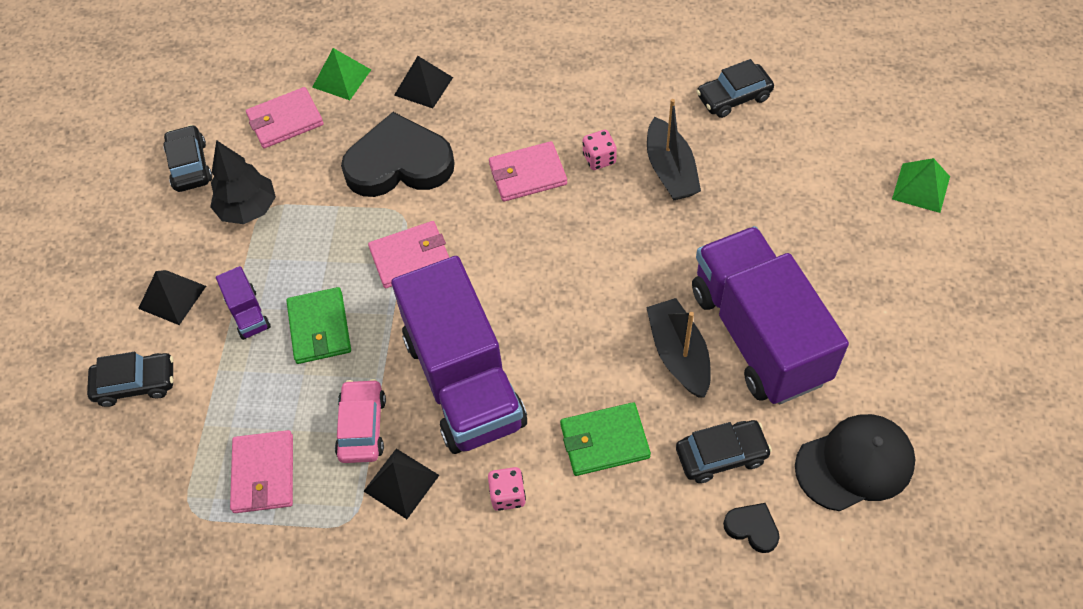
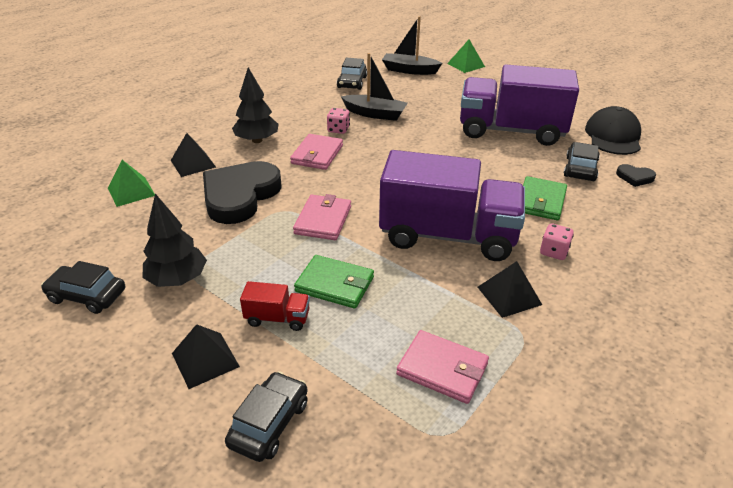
camera: 60 degrees left, 20 degrees down
(248, 313) = (277, 318): purple truck -> red truck
(285, 120) = (125, 229): pink wallet -> none
(362, 427) = (444, 296): pink car -> none
(511, 104) = (257, 140): none -> black tree
(678, 354) = (501, 156): black boat -> black boat (409, 70)
(752, 528) = (635, 177): black heart -> black heart turned 135 degrees counterclockwise

